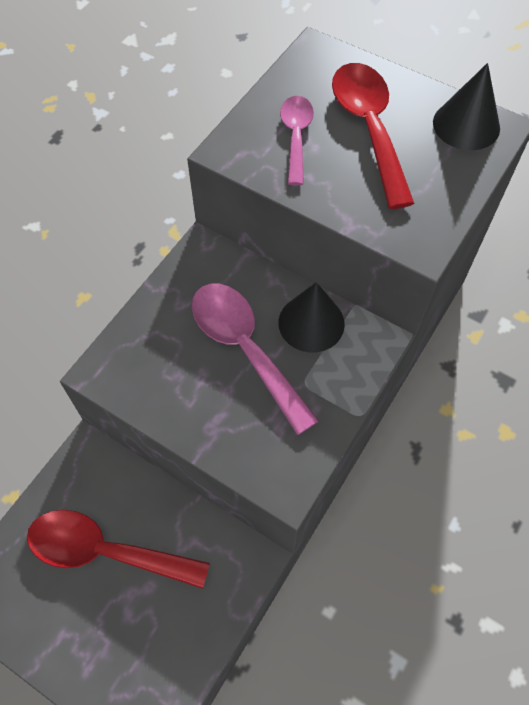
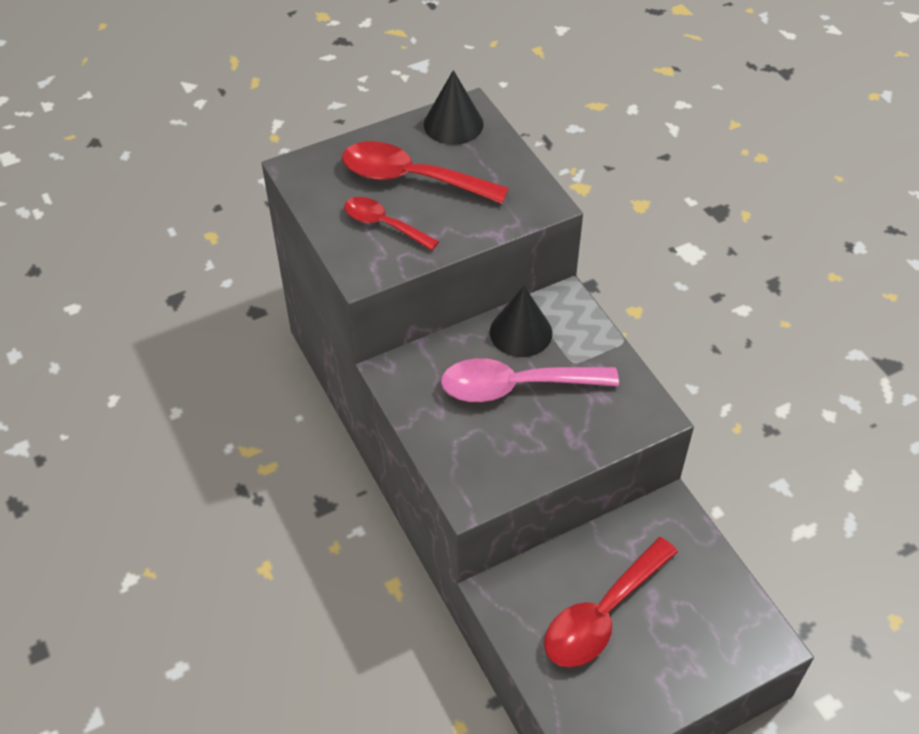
camera: 60 degrees left, 10 degrees down
(296, 137) = (384, 225): pink spoon -> red spoon

